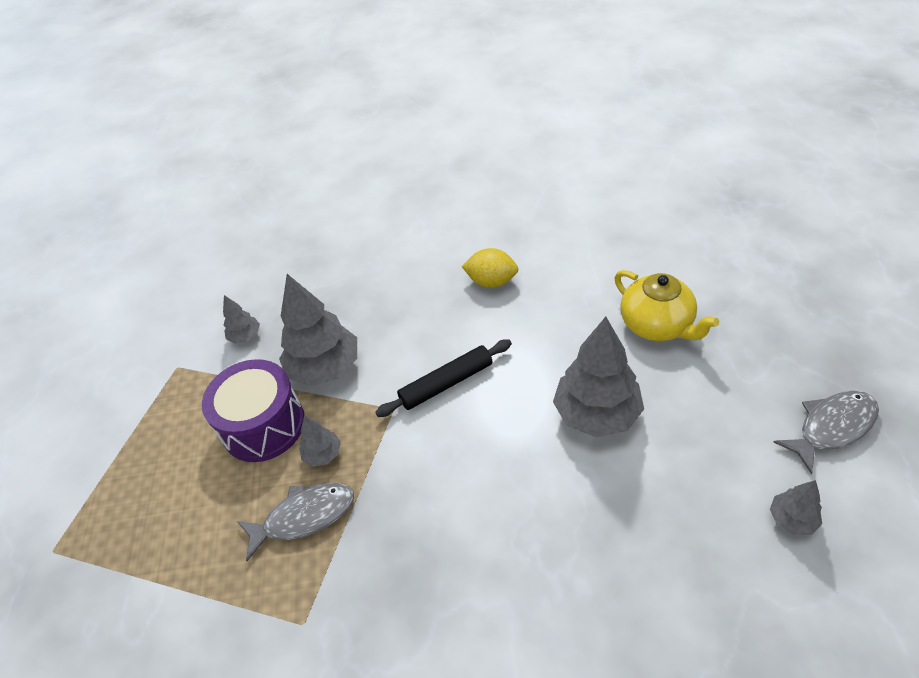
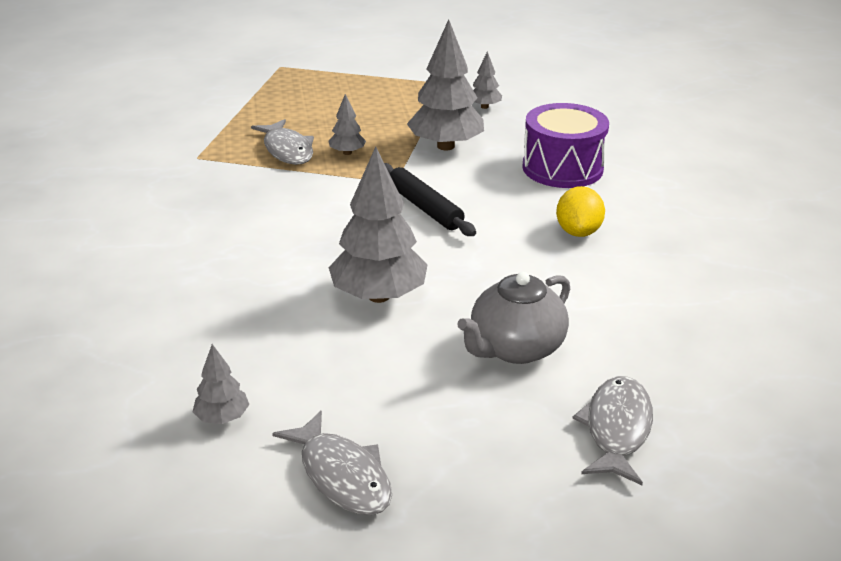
camera: 80 degrees right, 15 degrees down
(263, 425) = (381, 125): purple drum -> purple drum (562, 168)
(657, 325) = (515, 348): yellow teapot -> grey teapot
(735, 278) = (617, 429): none -> grey fish

